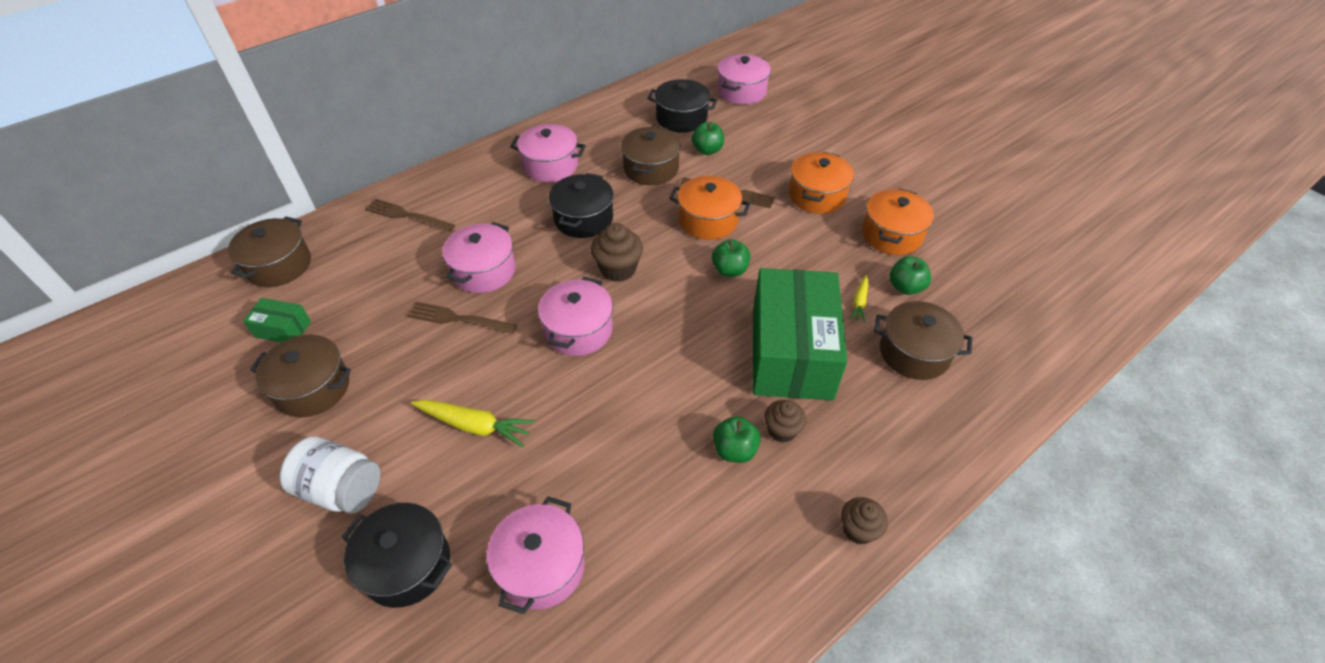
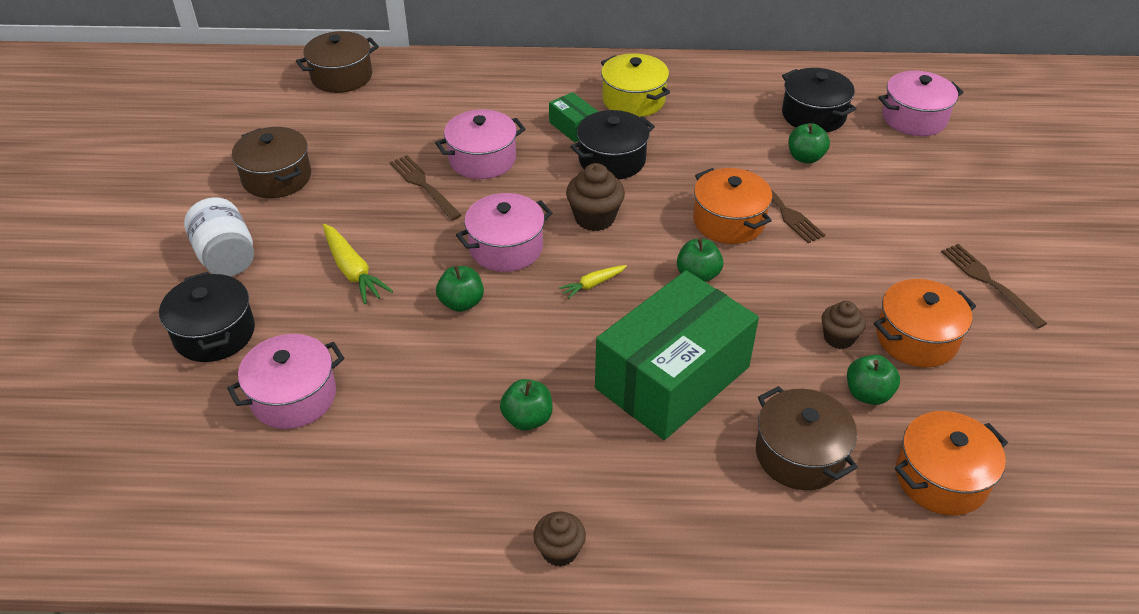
camera: 40 degrees right, 5 degrees down
(283, 329) = (299, 125): green box -> green box (573, 127)
(407, 216) = (469, 84): brown fork -> brown fork (989, 283)
(550, 165) = (633, 100): pink pot -> yellow pot
(592, 394) = (461, 303): none -> green apple
(651, 169) = (726, 147): brown pot -> none
(782, 430) = (586, 432): brown cupcake -> brown cupcake (838, 338)
(817, 195) = (875, 258): orange pot -> orange pot (941, 478)
(859, 302) = (797, 377): yellow carrot -> yellow carrot (593, 284)

